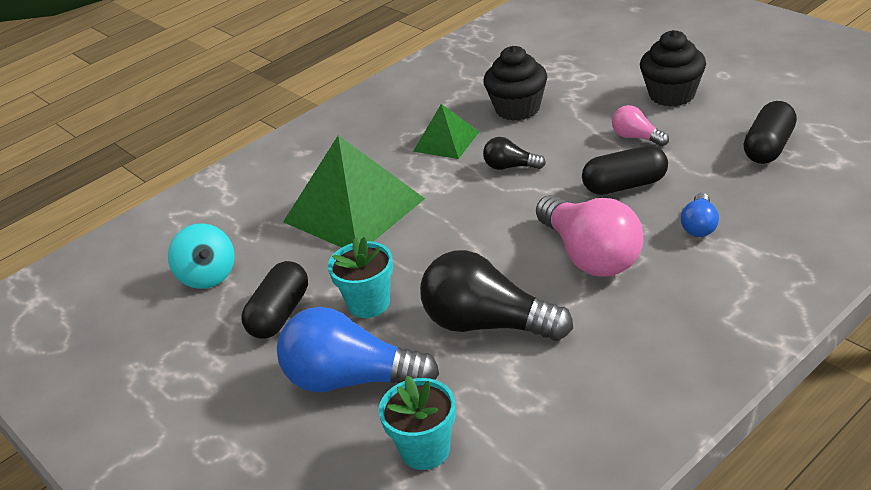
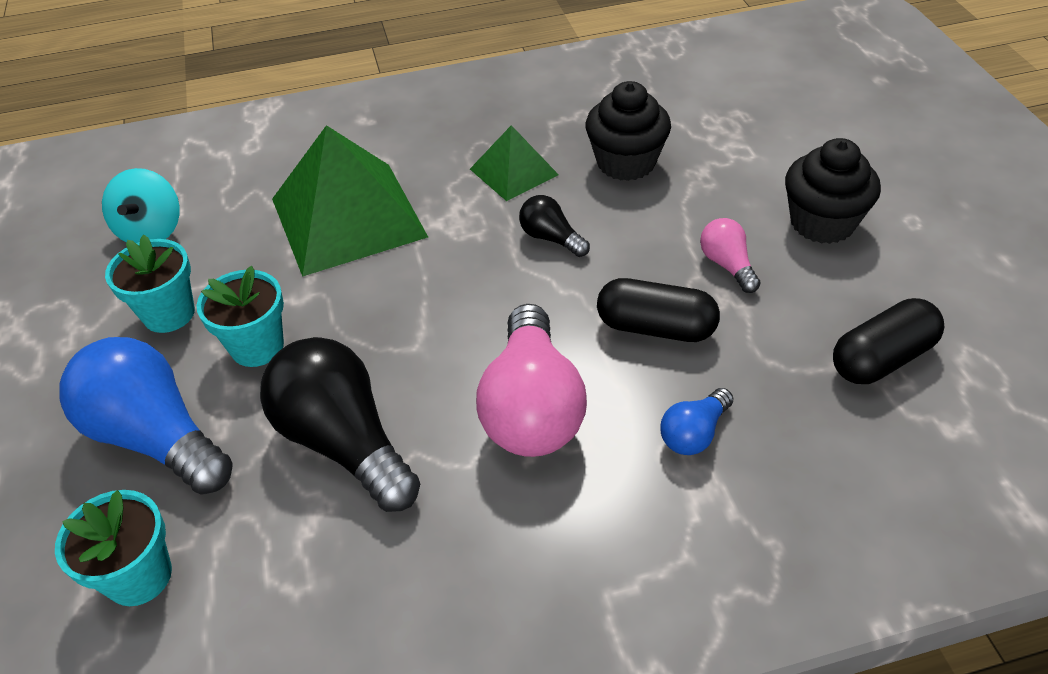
camera: 25 degrees right, 10 degrees up
(280, 314) = (169, 314): black capsule -> turquoise flower pot

